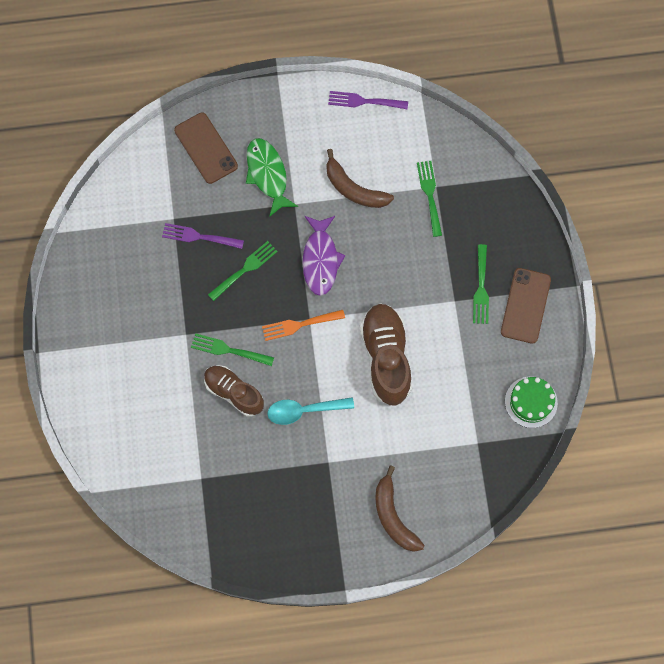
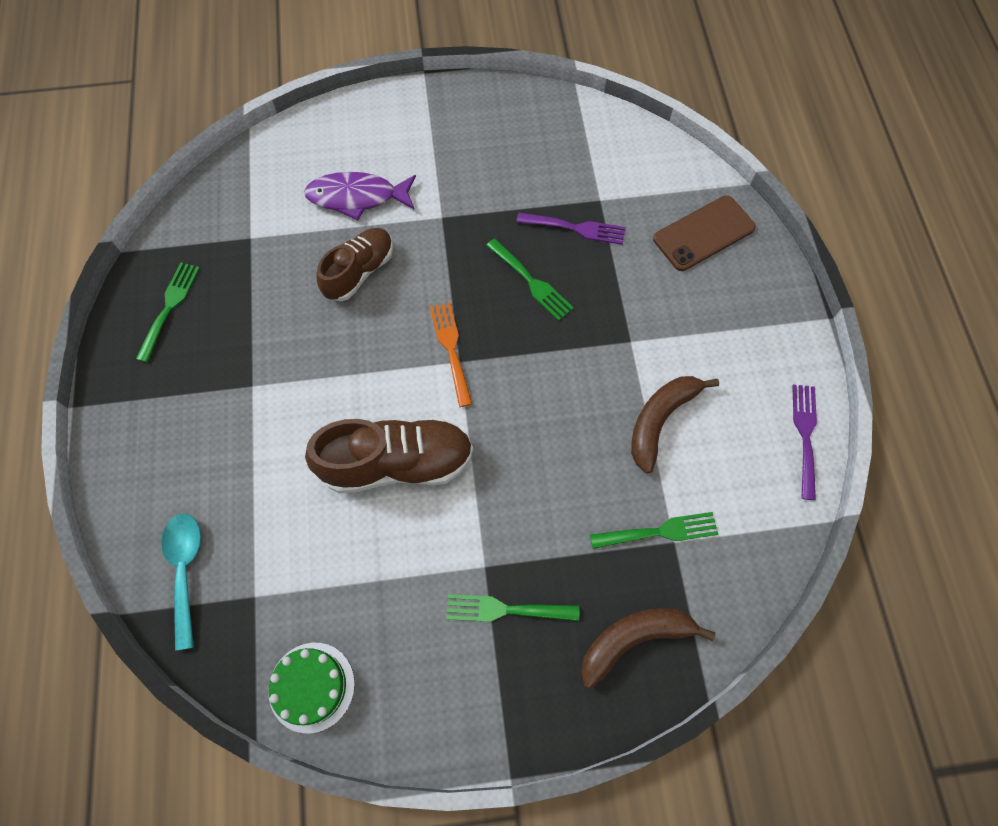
camera: 90 degrees right, 5 degrees down
(199, 237) = (576, 228): purple fork -> purple fork turned 90 degrees clockwise
(228, 350) = (418, 264): green fork -> green fork (169, 307)
(267, 175) = (672, 307): green fish -> none
(304, 410) = (327, 355): turquoise spoon -> turquoise spoon (185, 570)
(320, 260) = (547, 375): purple fish -> purple fish (357, 197)
(393, 516) = (162, 471): brown banana -> brown banana (634, 639)
(525, 305) = (475, 684): brown phone -> none

